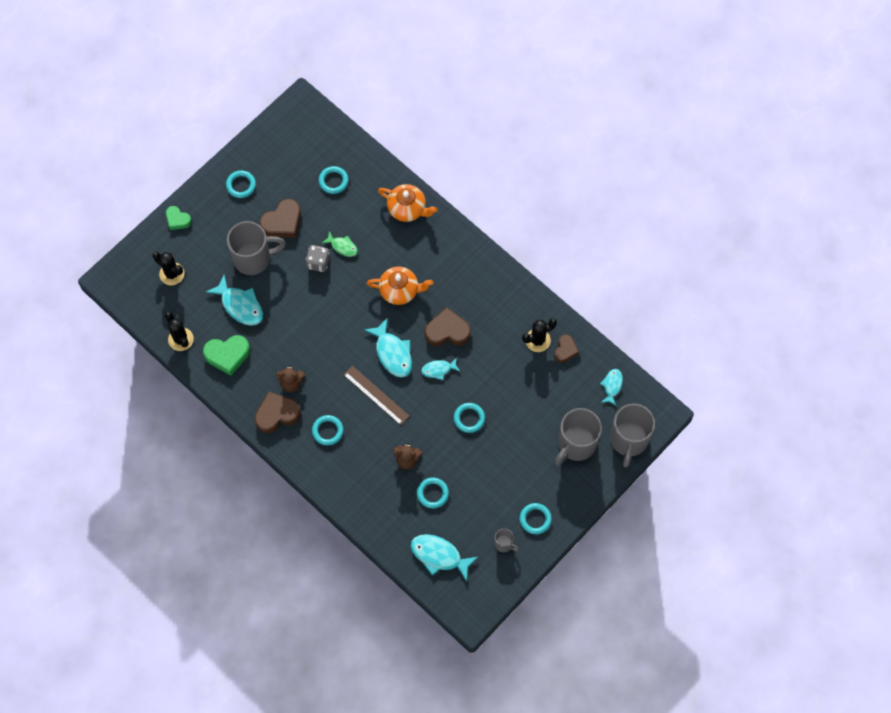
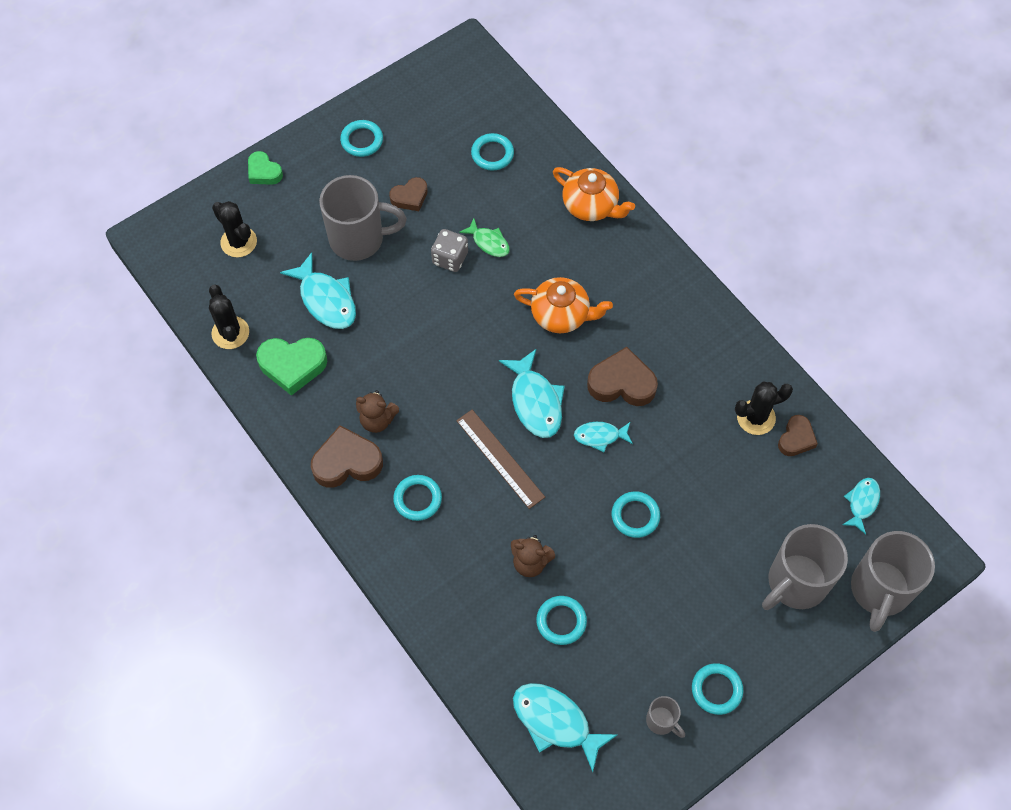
camera: 10 degrees right, 5 degrees down
(282, 222) = (410, 197): brown heart -> brown heart, size x0.62

